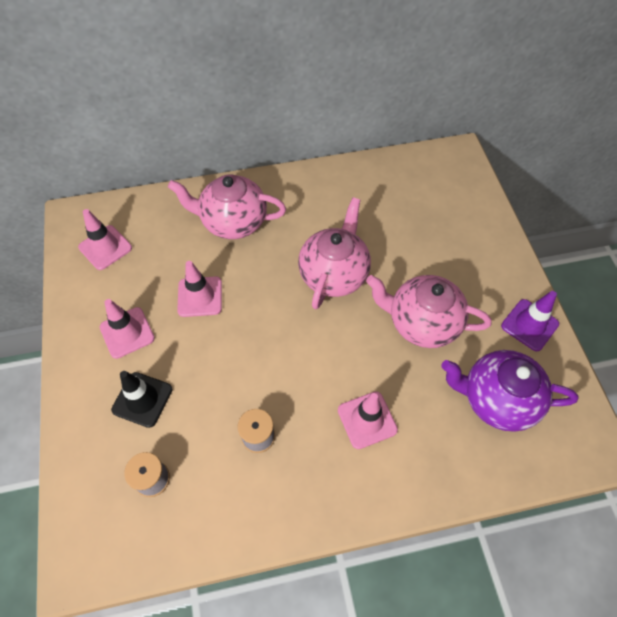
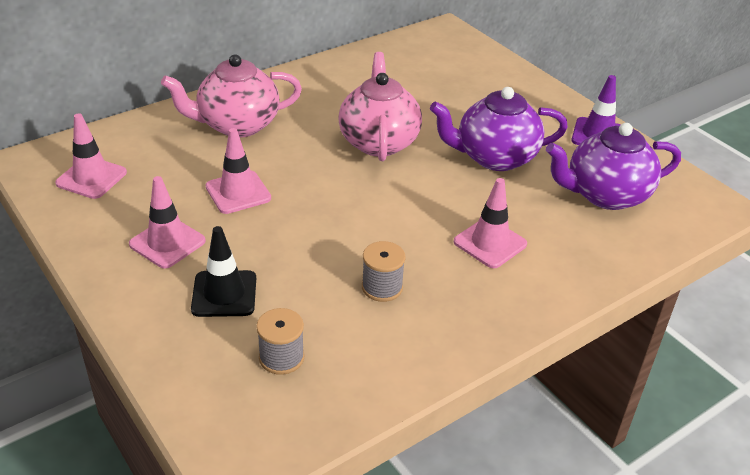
camera: 25 degrees left, 20 degrees down
(421, 323) = (494, 157): pink teapot -> purple teapot

